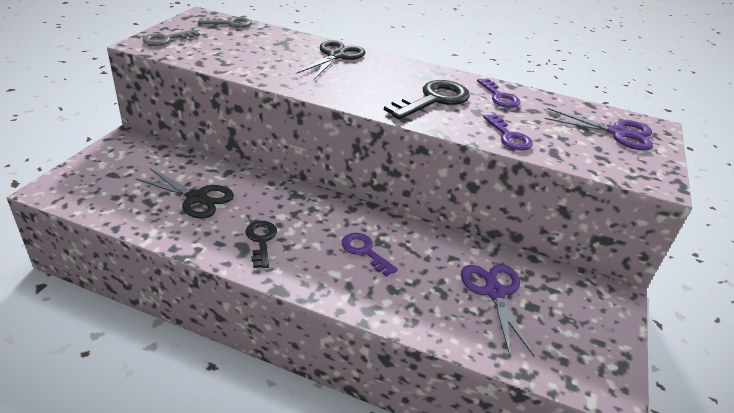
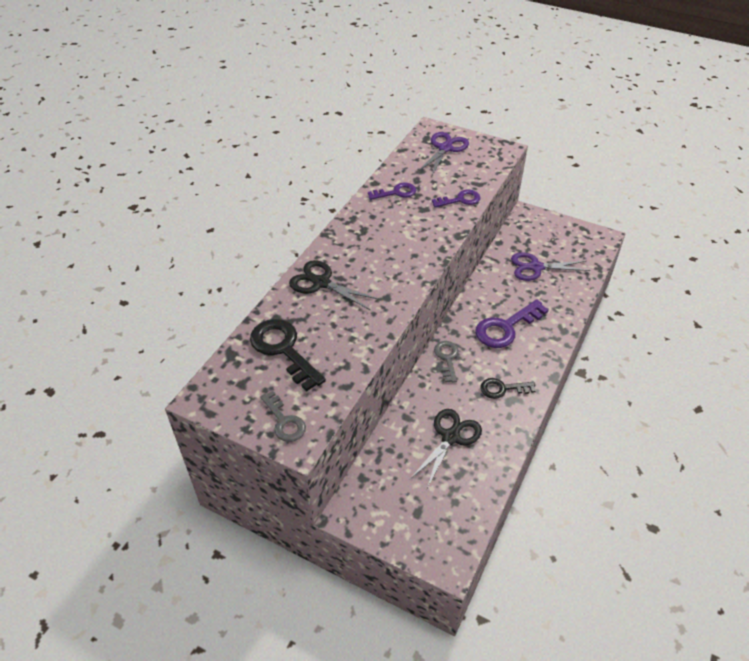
camera: 80 degrees left, 10 degrees up
(230, 23) = (232, 368): grey key -> grey key (447, 358)
(364, 251) = (506, 328): purple key -> purple key, size x1.66
(433, 100) = (407, 229): black key -> black key (283, 349)

